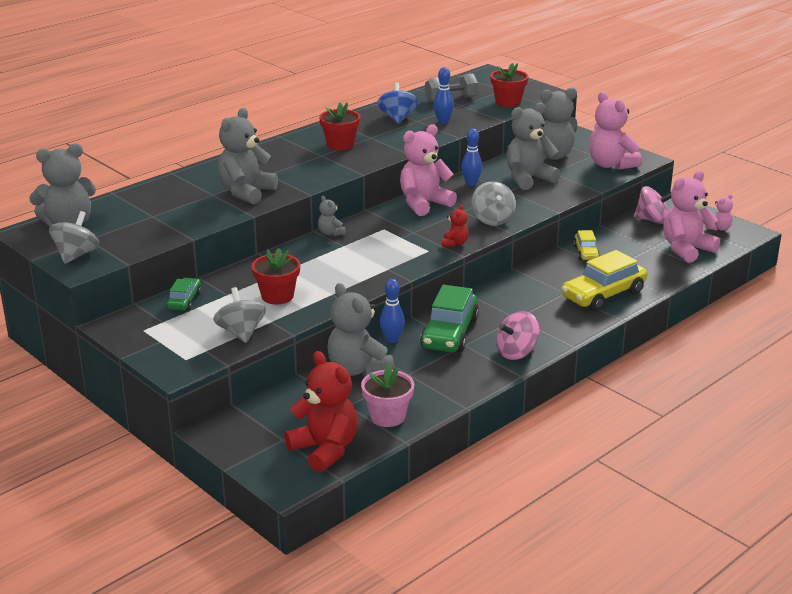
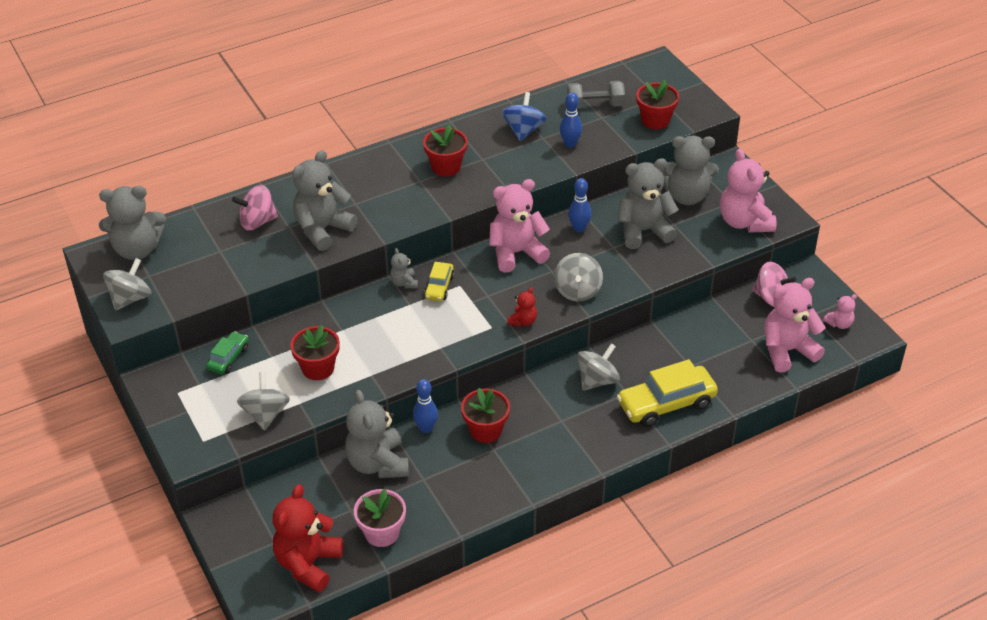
camera: 15 degrees right, 15 degrees up
(325, 449) = (308, 564): red teddy bear -> red teddy bear turned 135 degrees counterclockwise
(449, 333) = (486, 430): green car -> red flower pot
(516, 352) = (541, 471): pink spinning top -> pink spinning top (257, 222)
(533, 288) = (597, 380): none -> grey spinning top
(586, 253) = (676, 336): yellow car -> yellow car (439, 287)

